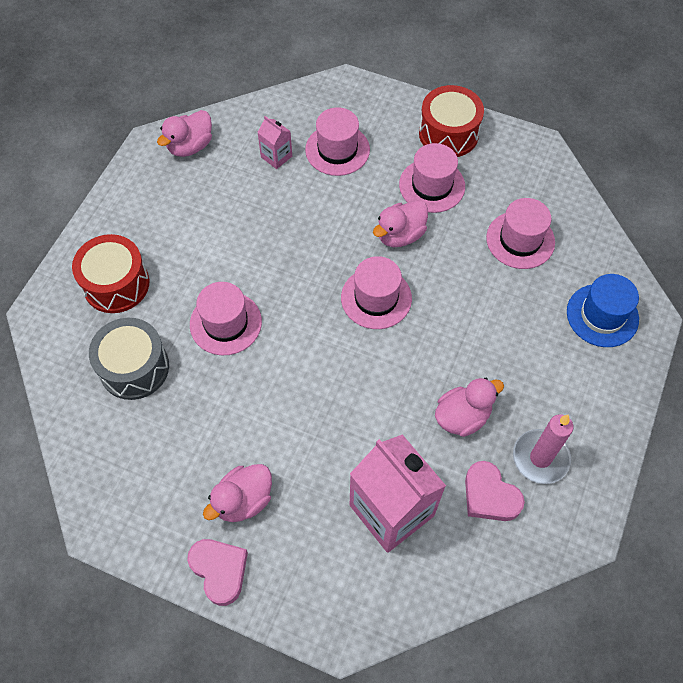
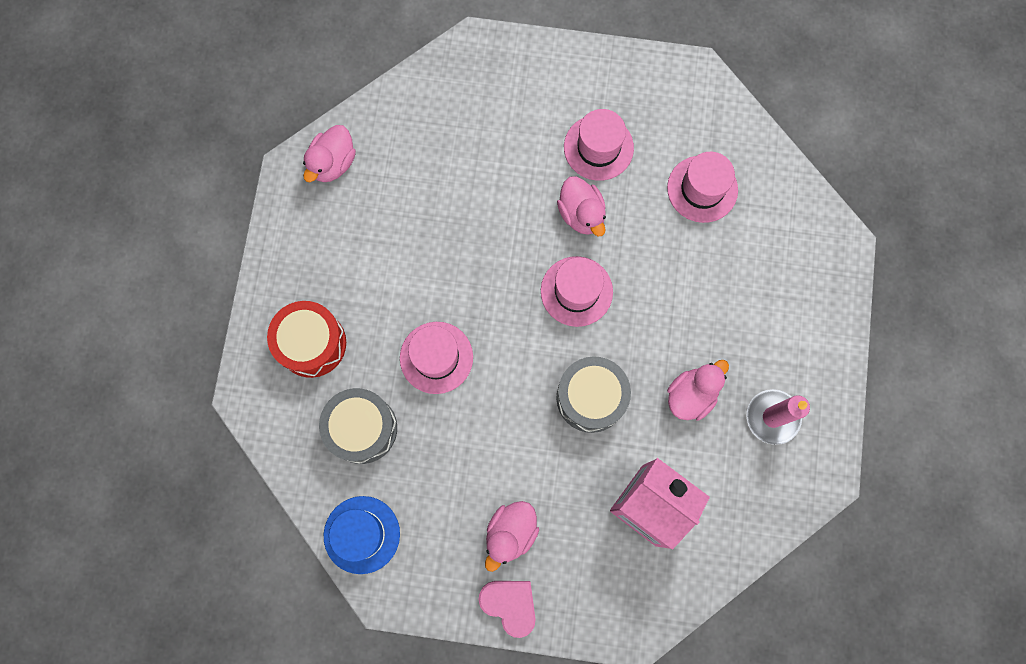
camera: 15 degrees left, 15 degrees up
(276, 156) = (428, 153): pink carton -> none
(337, 150) = (489, 129): pink hat -> none
(362, 394) = (591, 398): none -> grey drum
(400, 235) = (581, 214): pink duck -> pink duck turned 60 degrees counterclockwise
(448, 134) = (600, 80): red drum -> none
(489, 495) = (734, 466): pink heart -> none
(602, 315) = (799, 253): blue hat -> blue hat (362, 534)

